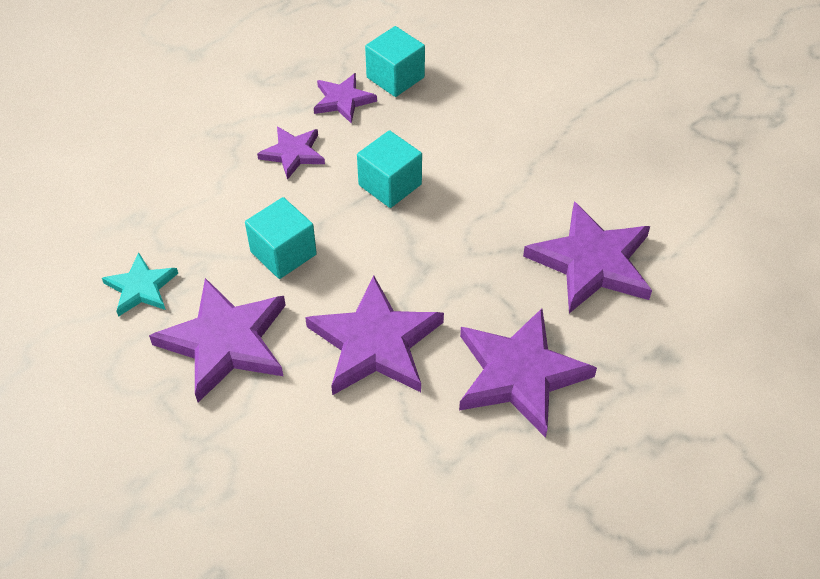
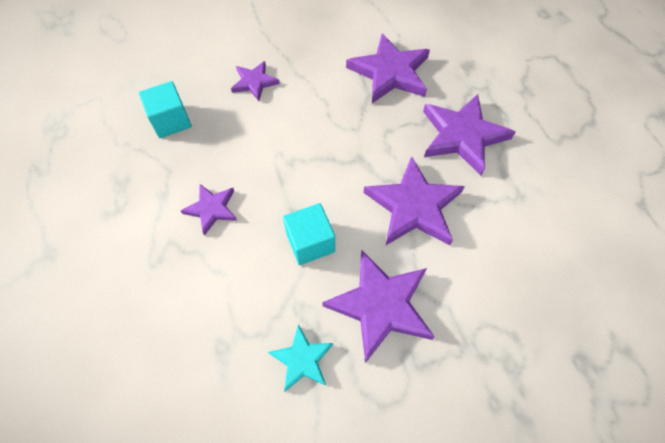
camera: 70 degrees left, 10 degrees up
(343, 100) = (174, 160): purple star -> purple star (254, 82)
(390, 185) = (275, 156): turquoise cube -> none

